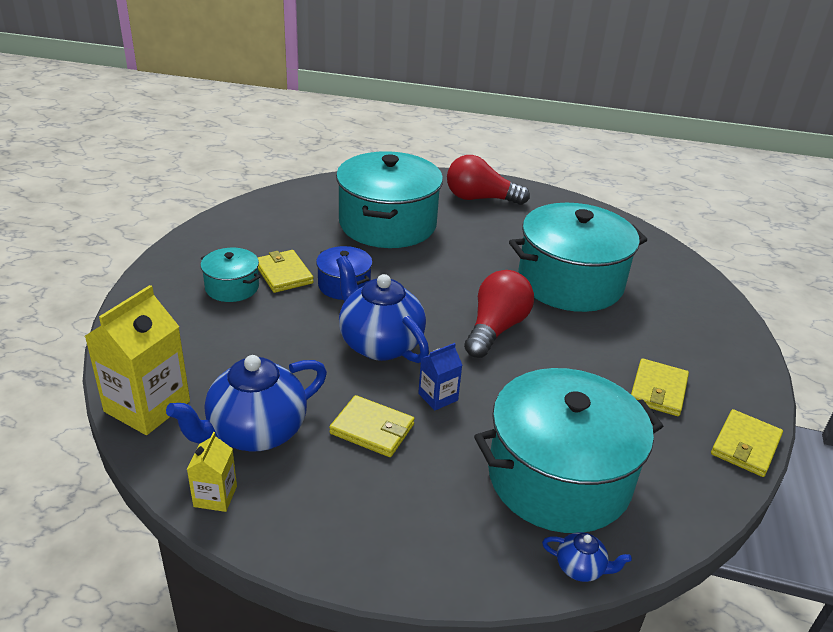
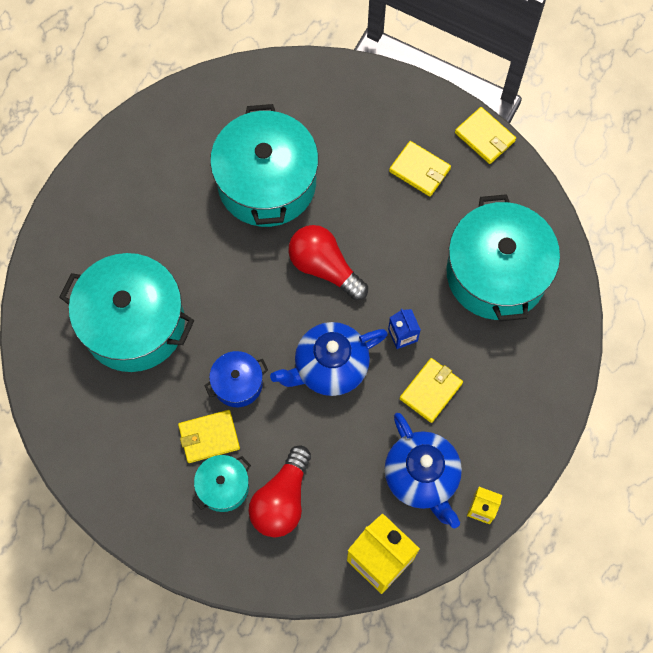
camera: 75 degrees left, 35 degrees up
(480, 199) = (99, 219): red light bulb -> red light bulb (282, 500)
(580, 568) = (571, 286): blue teapot -> none

